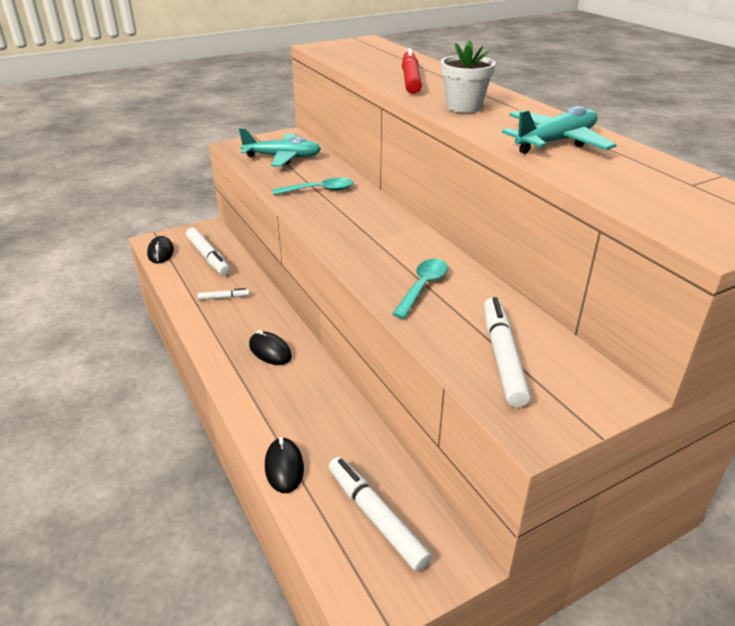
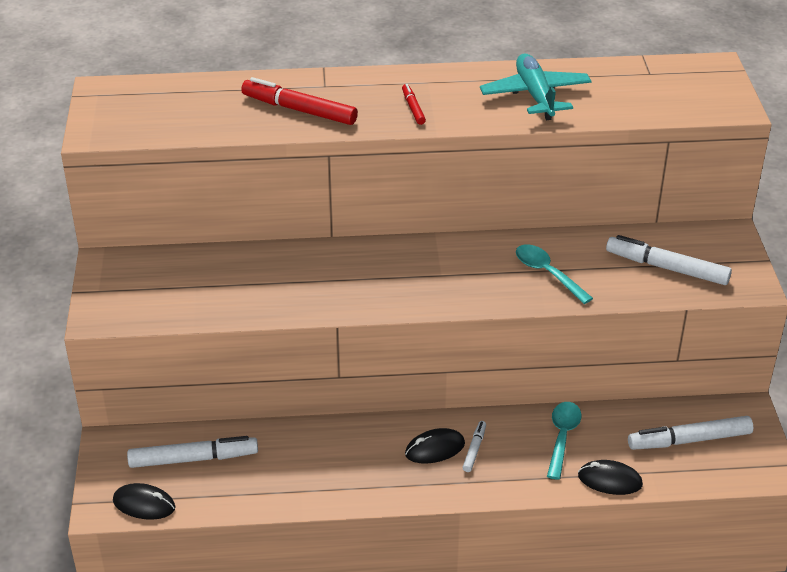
camera: 65 degrees left, 5 degrees up
(224, 297) = (304, 463): white marker -> white marker (474, 449)
(282, 157) = (180, 284): turquoise plane -> none
(319, 190) = (301, 280): turquoise spoon -> turquoise spoon (562, 437)
(464, 107) = (413, 108): white flower pot -> red marker

